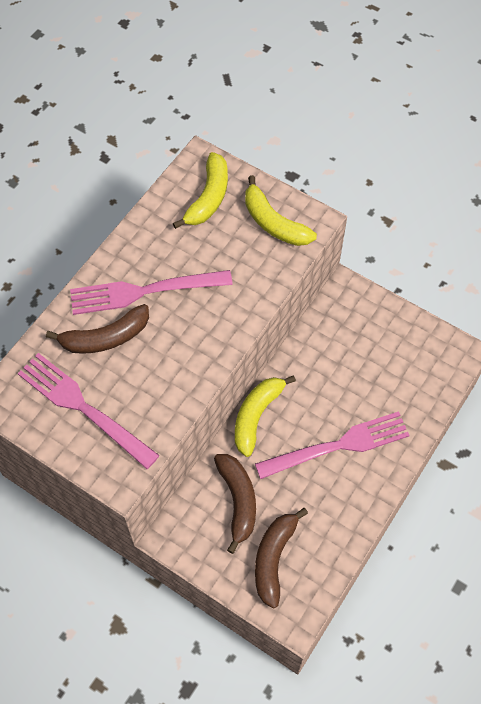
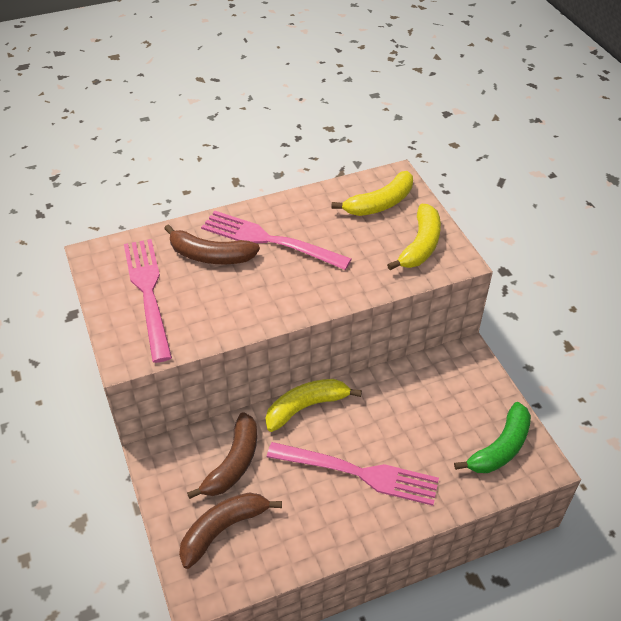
camera: 35 degrees right, 15 degrees down
(273, 223) = (420, 245): yellow banana -> yellow banana turned 150 degrees counterclockwise
(423, 357) = (500, 448): none -> green banana

